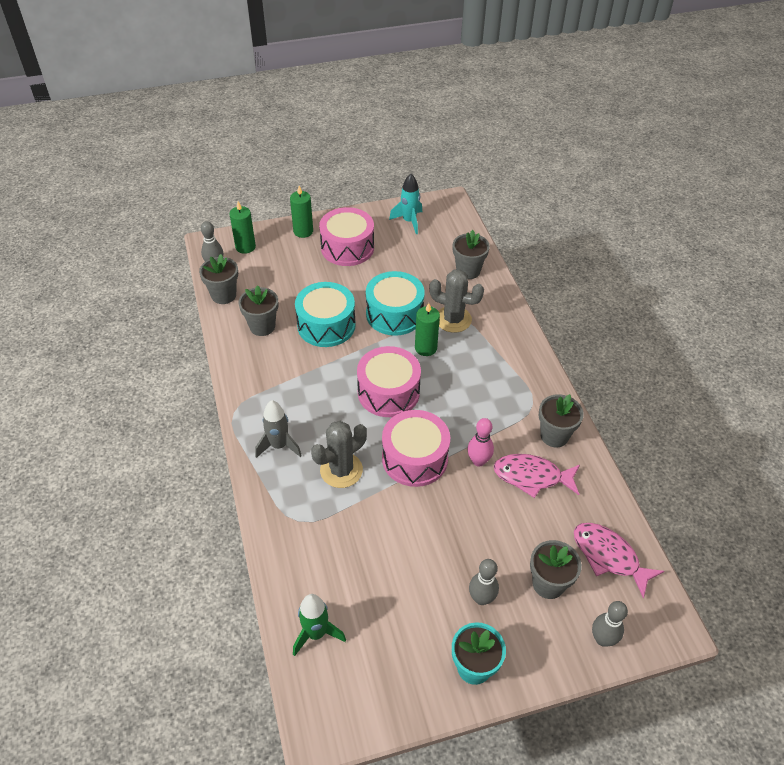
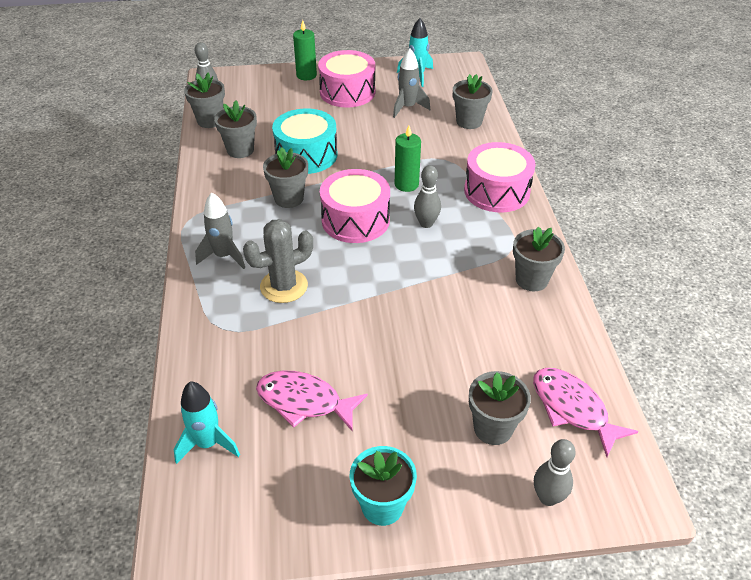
camera: 10 degrees right, 5 degrees down
(245, 247) = (244, 83): green candle -> none
(316, 633) = (208, 444): green rocket -> turquoise rocket
(322, 376) = (289, 198): none -> grey flower pot
(394, 314) = (381, 152): turquoise drum -> none
(408, 260) = (407, 108): none -> grey rocket
(414, 458) = (368, 284): pink drum -> pink drum (496, 191)
(453, 319) = (442, 162): grey cactus -> none
(478, 461) = (439, 294): pink bowling pin -> none
(481, 598) = (409, 433): grey bowling pin -> grey bowling pin (426, 223)
(532, 476) = (497, 316): pink fish -> pink fish (304, 402)

